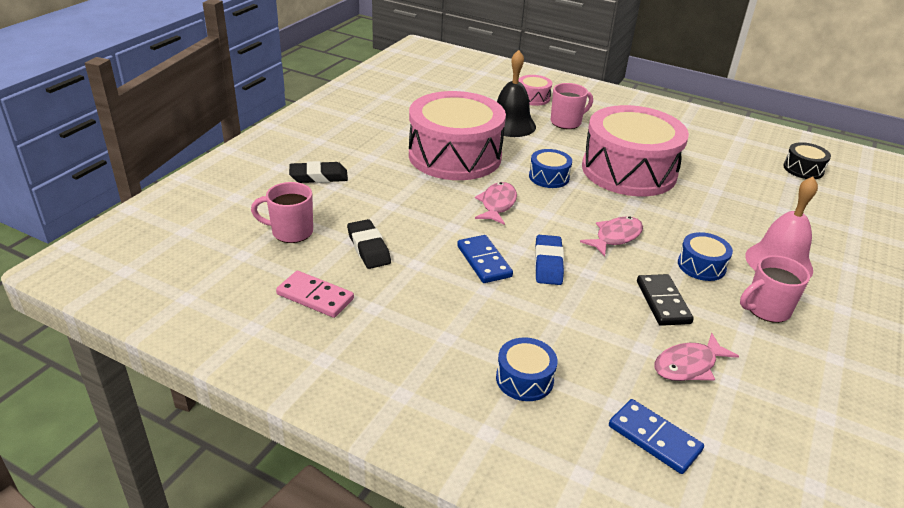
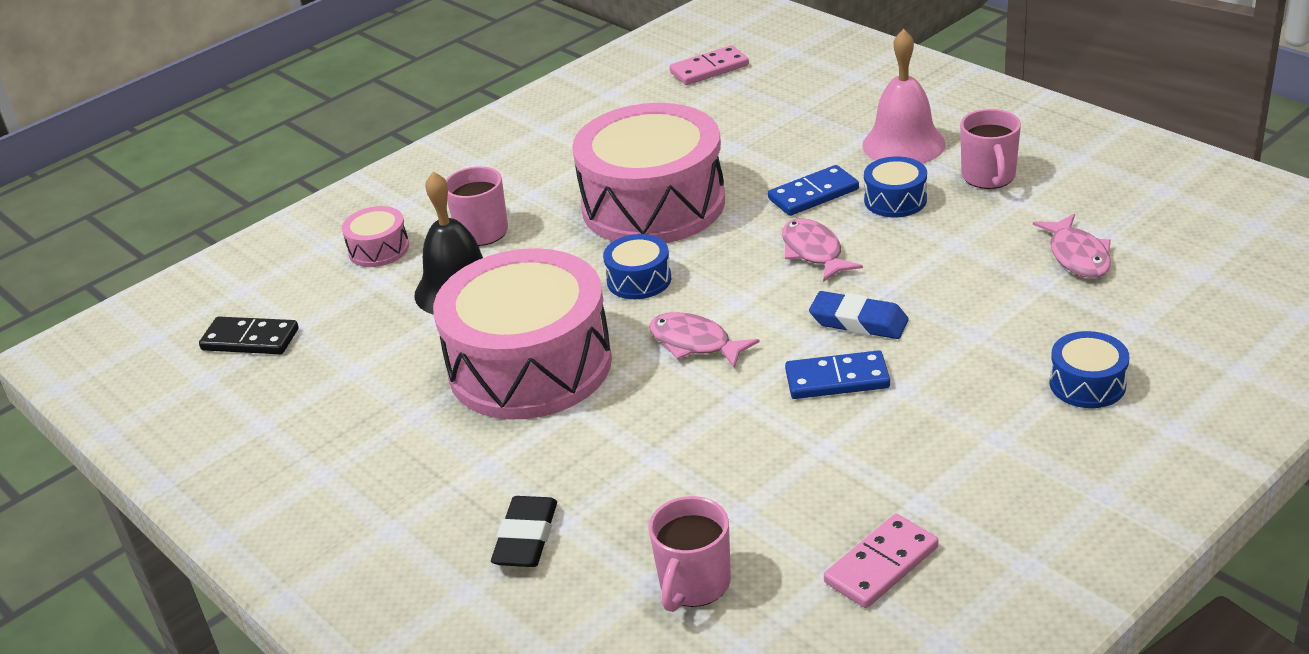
camera: 65 degrees left, 0 degrees up
(368, 248) = (769, 494): black eraser -> none
(654, 438) = (1190, 307): blue domino -> blue domino (813, 194)
(663, 302) = (961, 246): black domino -> black domino (250, 340)
(803, 169) = (709, 69): black drum -> pink domino

